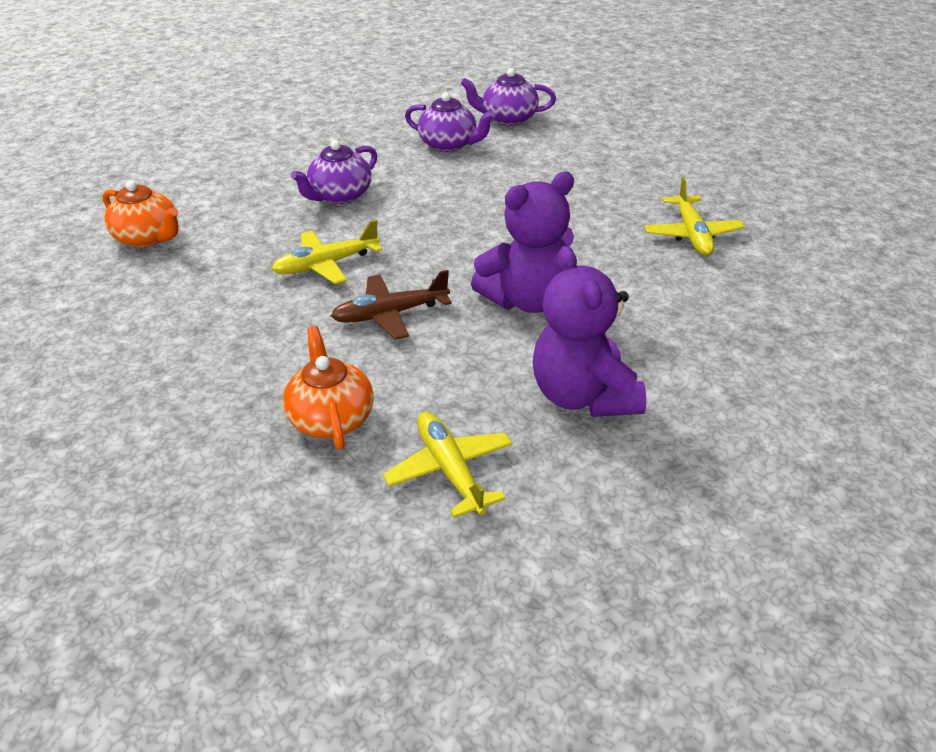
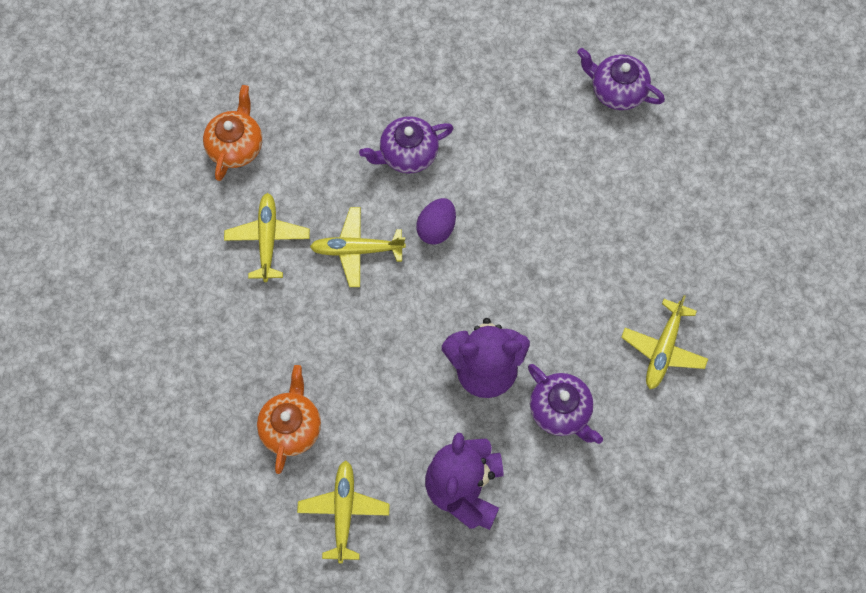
camera: 25 degrees right, 30 degrees up
(148, 238) = (236, 146): orange teapot -> orange teapot turned 135 degrees counterclockwise
(218, 286) = (267, 240): none -> yellow plane
(391, 314) = (378, 335): brown plane -> none
(403, 229) = (436, 228): none -> purple egg
(449, 145) = (539, 113): purple teapot -> purple teapot (561, 411)

